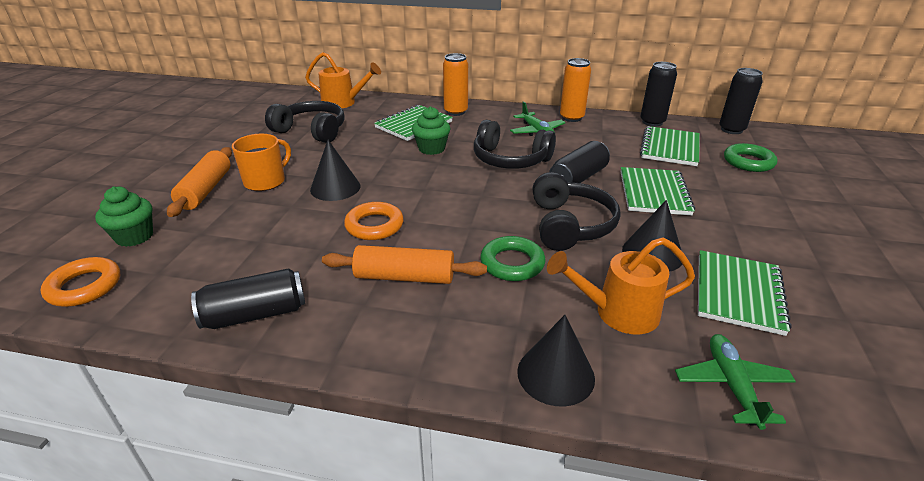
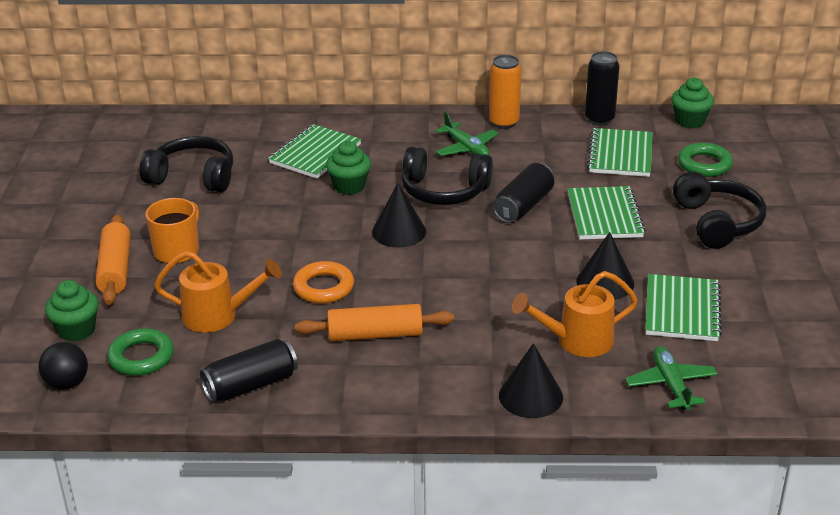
camera: 10 degrees left, 0 degrees up
(84, 286) = (67, 383): orange ring -> black ball
(335, 188) = (261, 249): black cone -> black cone (399, 231)
(343, 103) = (211, 129): orange watering can -> orange watering can (218, 316)
(455, 112) = (360, 128): orange can -> none
(512, 263) = (474, 308): green ring -> green ring (141, 357)
(569, 225) = (522, 262): black headphones -> black headphones (717, 222)
(731, 130) = (690, 121): black can -> green cupcake

